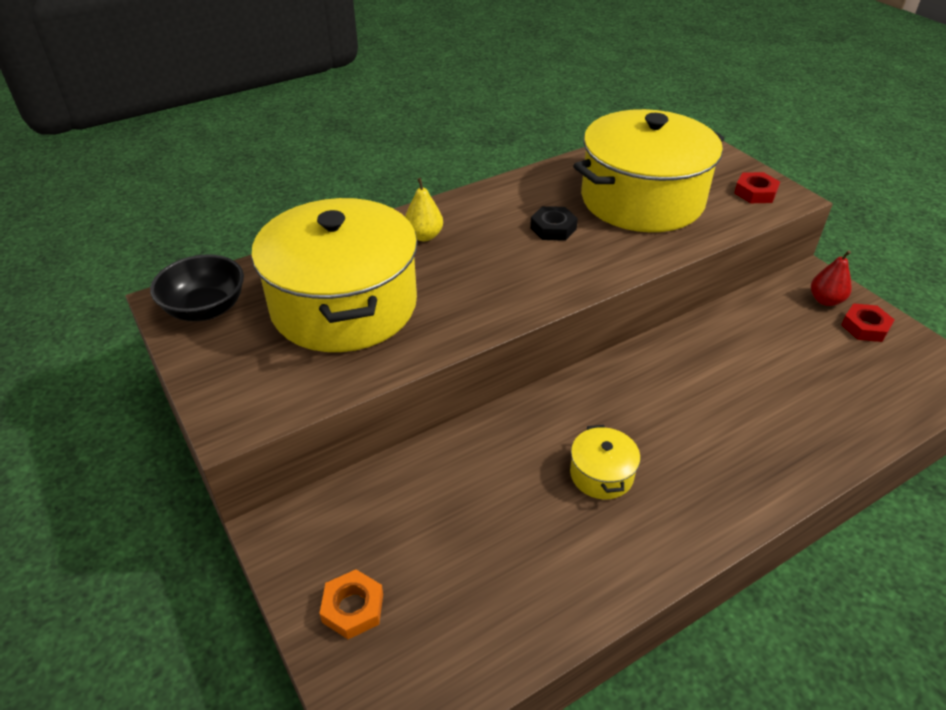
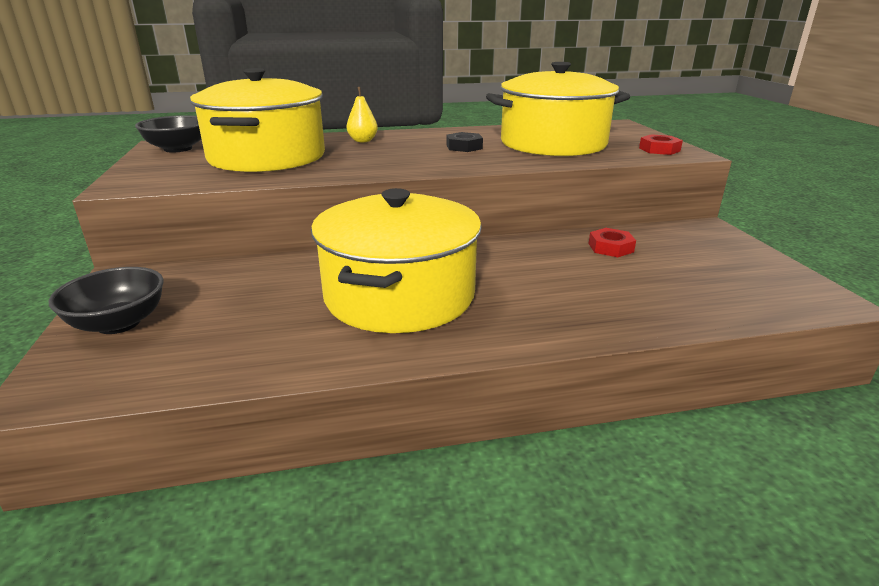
camera: 20 degrees right, 15 degrees down
(353, 608) = (119, 323): orange nut -> black bowl
(601, 474) = (399, 295): yellow pot -> yellow pot, size x2.48
(825, 300) = (708, 240): red pear -> none
(865, 327) = (739, 259): red nut -> red nut (610, 247)

